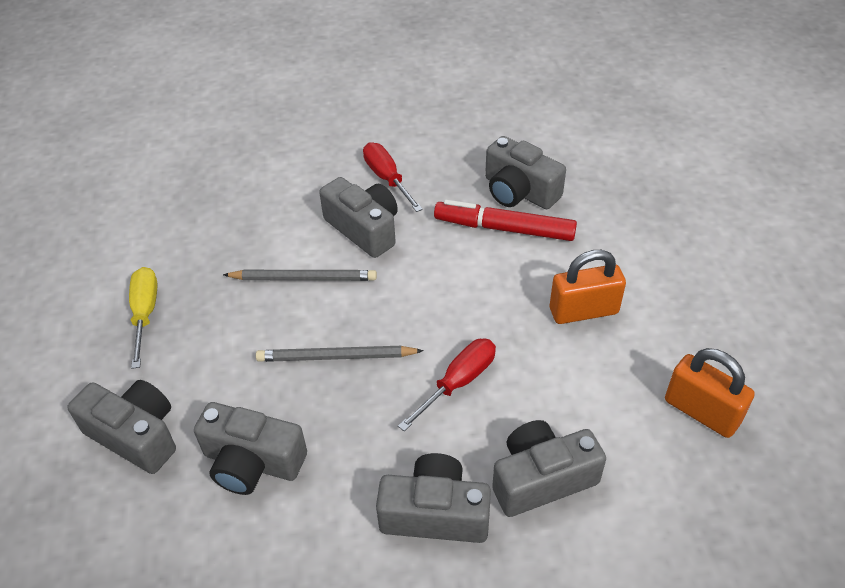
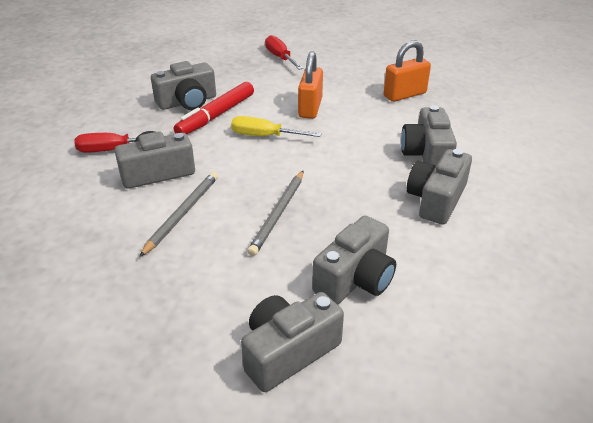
camera: 70 degrees left, 10 degrees down
(145, 314) = (139, 323): yellow screwdriver -> yellow screwdriver (265, 136)
(458, 383) = (337, 166): red screwdriver -> red screwdriver (280, 58)

